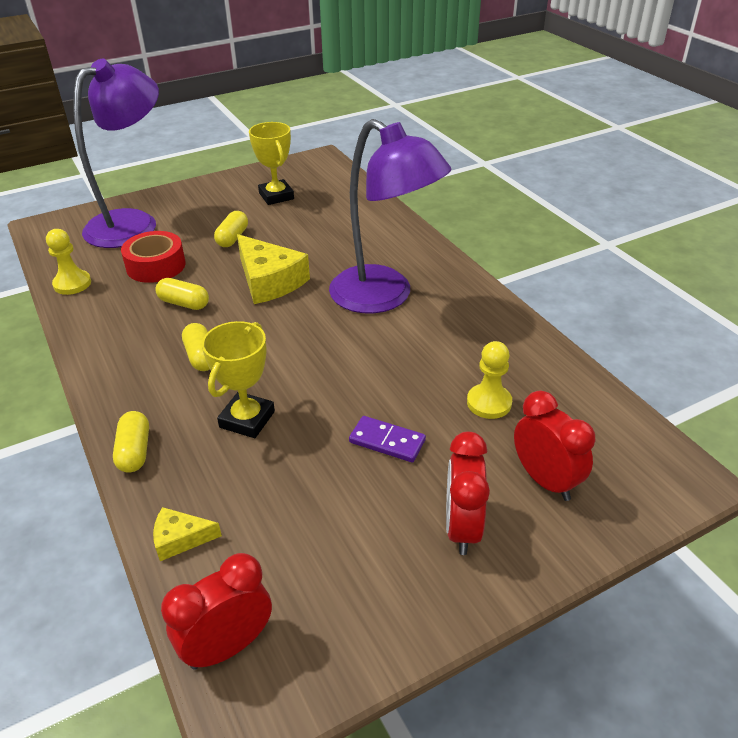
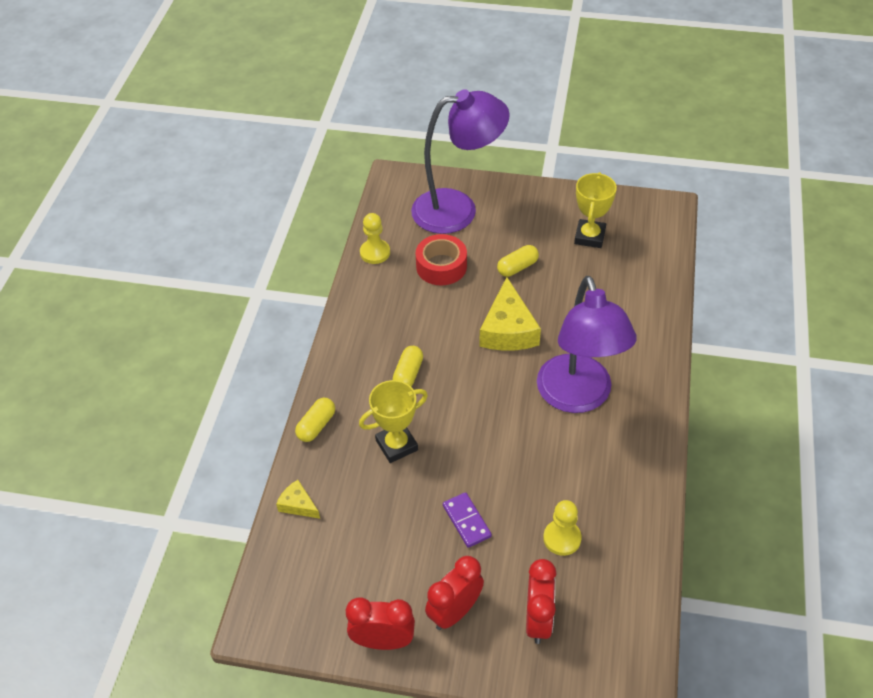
camera: 40 degrees right, 10 degrees up
(184, 303) = (433, 316): yellow capsule -> none
(228, 646) = (274, 586): red clock -> red clock (383, 641)

